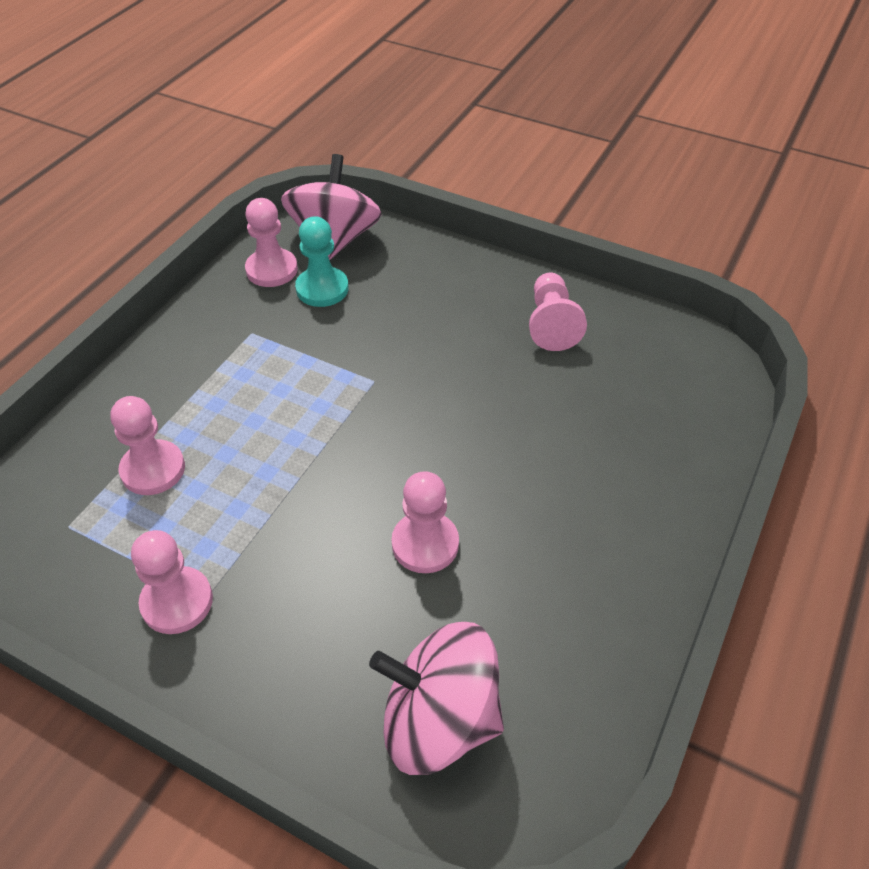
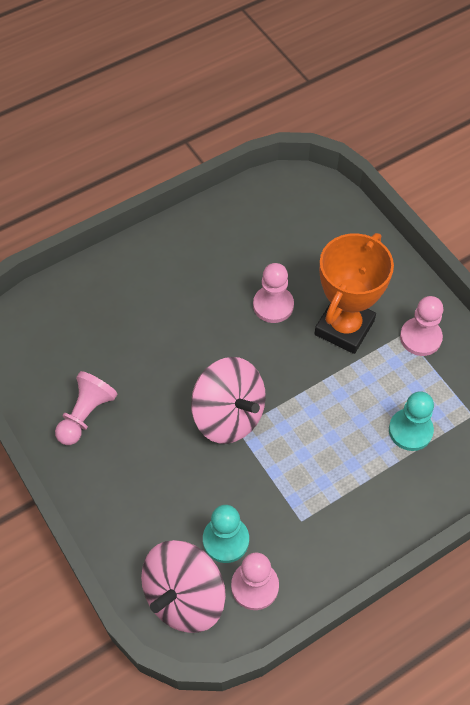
camera: 150 degrees left, 10 degrees up
(153, 469) = (410, 430): pink pawn -> turquoise pawn
(302, 561) = (344, 328): none -> orange trophy
(439, 720) = (316, 226): pink spinning top -> pink spinning top (229, 415)

